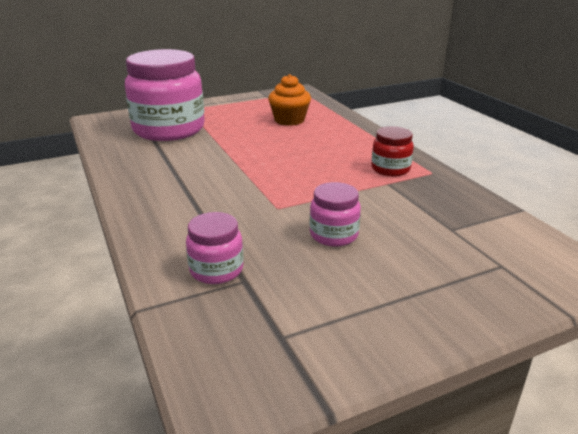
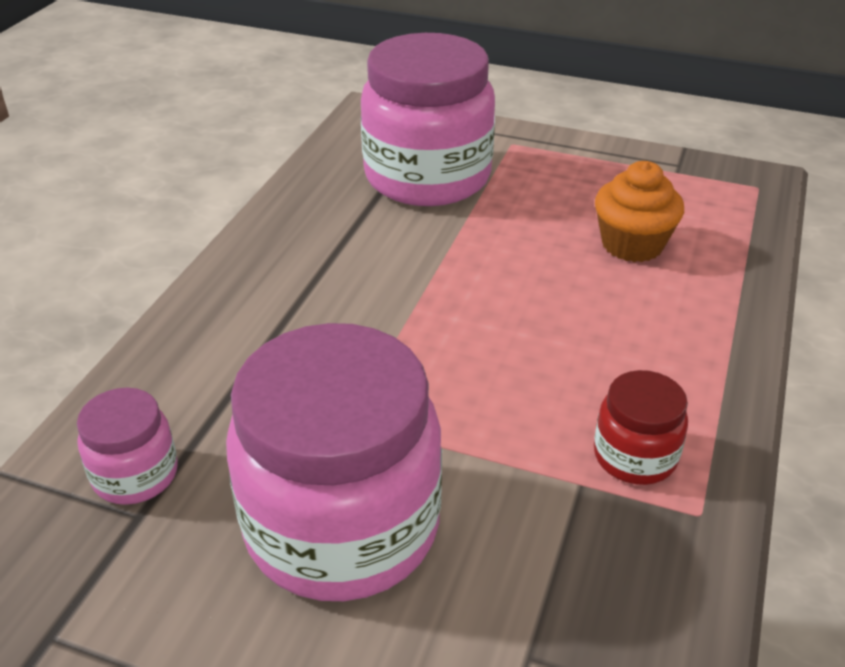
camera: 45 degrees right, 10 degrees up
(334, 235) = (342, 526): pink jar -> pink jar, size x2.16

